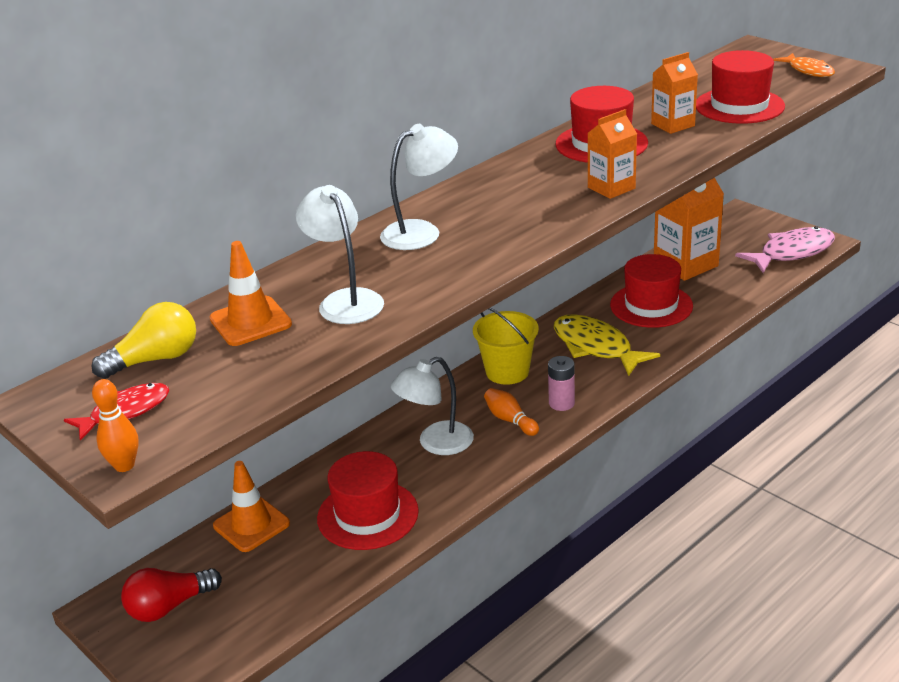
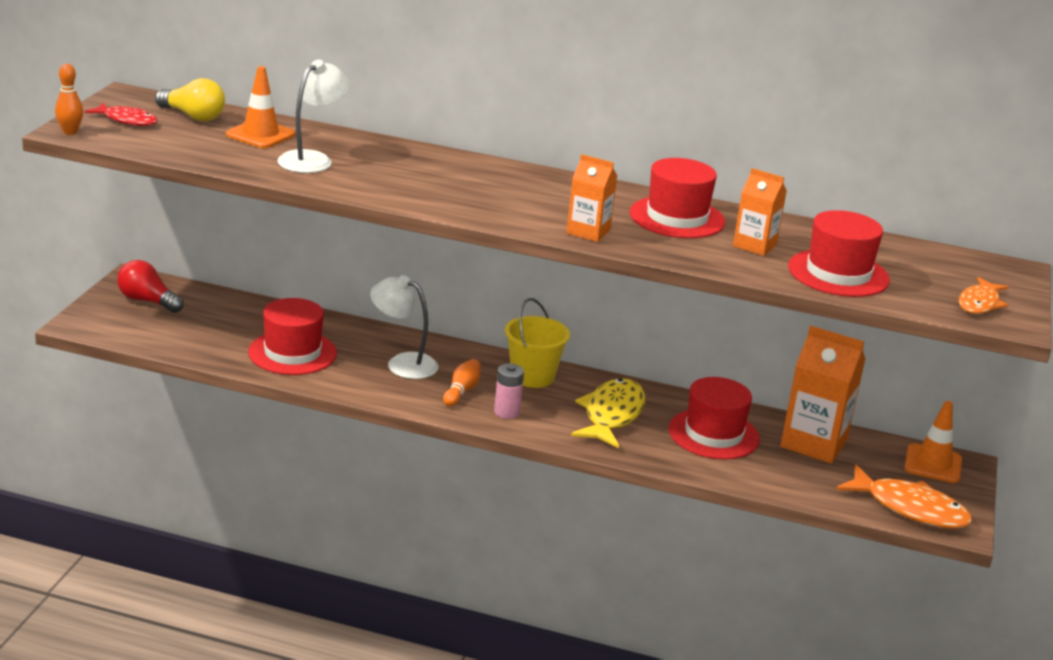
camera: 55 degrees right, 5 degrees down
(251, 525) = (250, 309): orange traffic cone -> orange traffic cone (933, 464)
(421, 232) = (440, 168): white lamp -> none
(792, 253) = (910, 508): pink fish -> orange fish

